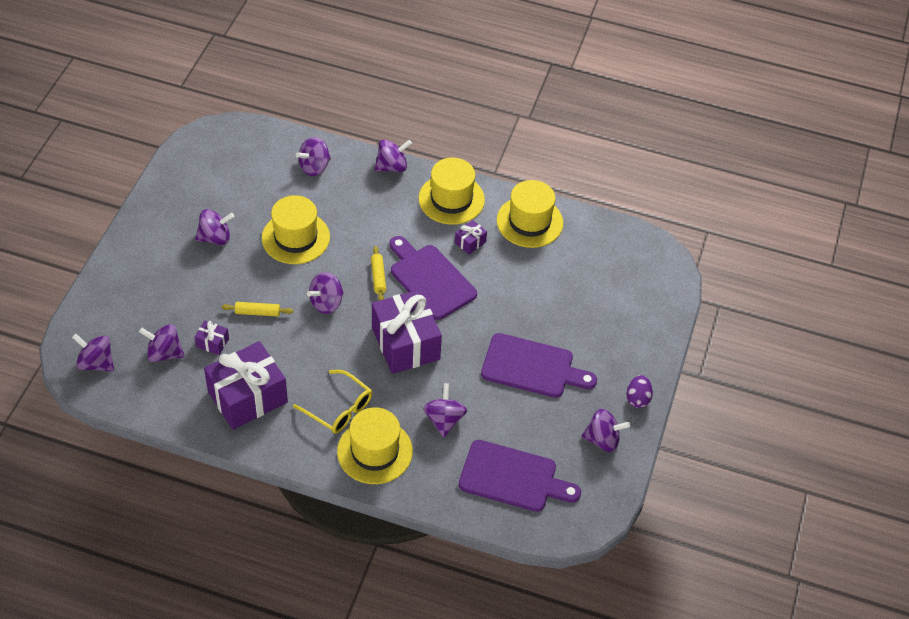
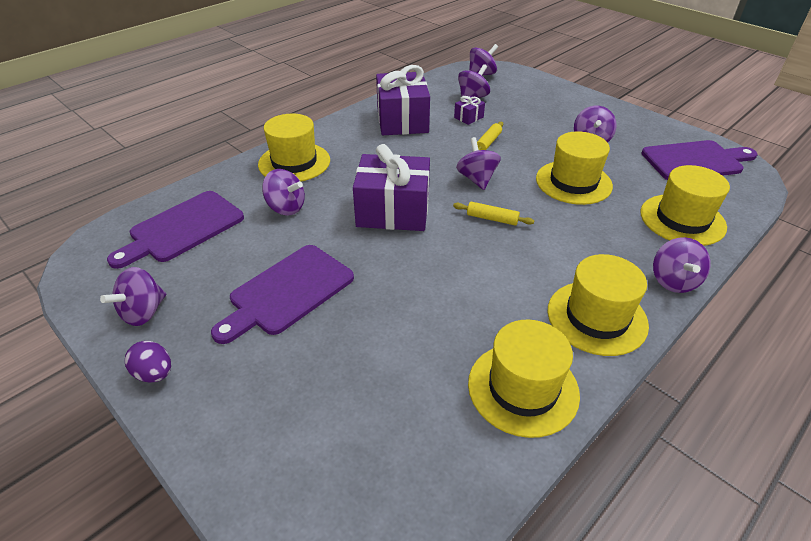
camera: 120 degrees right, 10 degrees down
(314, 167) = (682, 219): purple spinning top -> yellow hat
(338, 408) = (353, 156): yellow glasses -> none
(430, 279) = (468, 254): purple cutting board -> purple cutting board (695, 161)
(470, 242) = (510, 308): purple gift -> none

